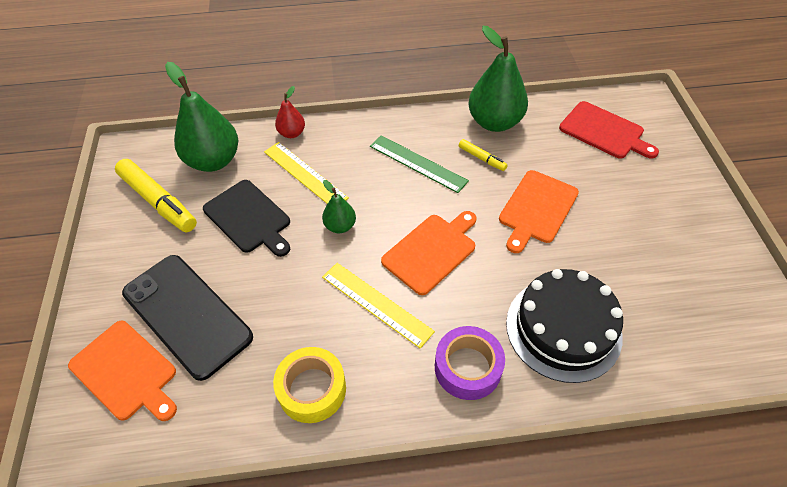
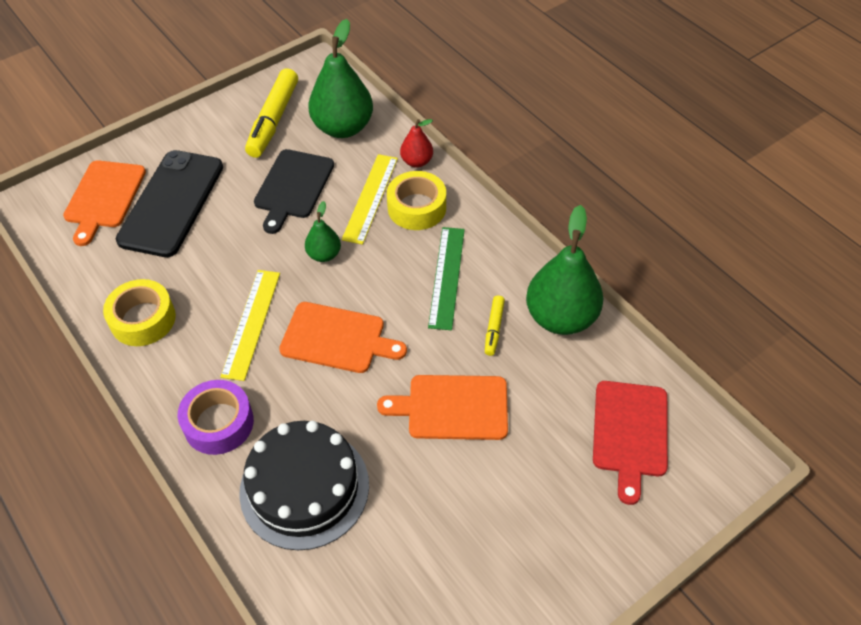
camera: 60 degrees right, 0 degrees up
(338, 152) = (417, 208): none -> yellow tape

